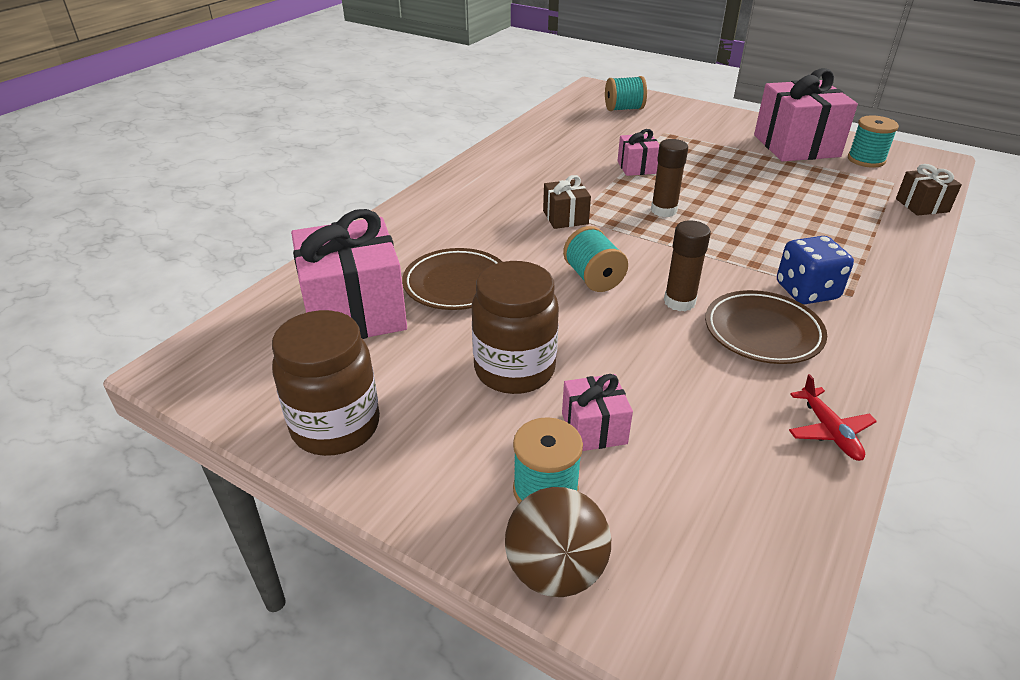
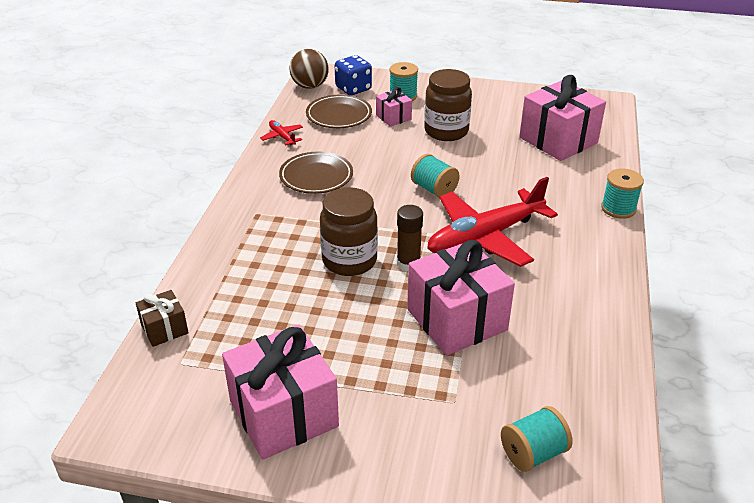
camera: 160 degrees right, 0 degrees up
(336, 426) = (507, 97): brown jar -> brown jar (349, 260)
(456, 284) = (517, 167): brown plate -> brown plate (339, 115)
(555, 571) = (387, 79): brown ball -> brown ball (310, 86)
(565, 217) = (485, 237): brown gift -> red plane
(637, 167) = (456, 319): pink gift -> pink gift, size x2.03
(679, 302) = (371, 185): brown glue stick -> none
(806, 291) = (287, 210): blue dice -> blue dice (353, 89)
(866, 160) = (200, 403): turquoise spool -> turquoise spool (618, 208)

